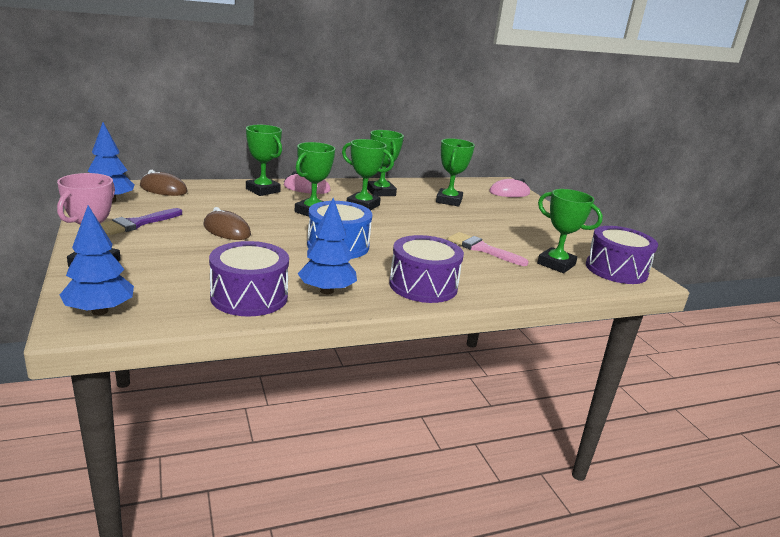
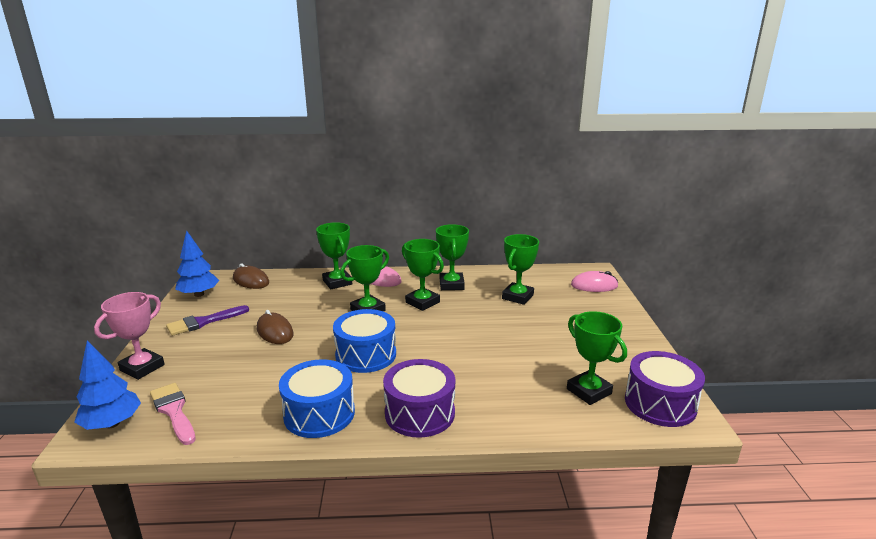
camera: 20 degrees right, 0 degrees up
(249, 297) = (244, 416): purple drum -> none
(326, 291) = (319, 413): blue tree -> blue drum
(482, 249) = (515, 365): pink brush -> pink brush (173, 411)

